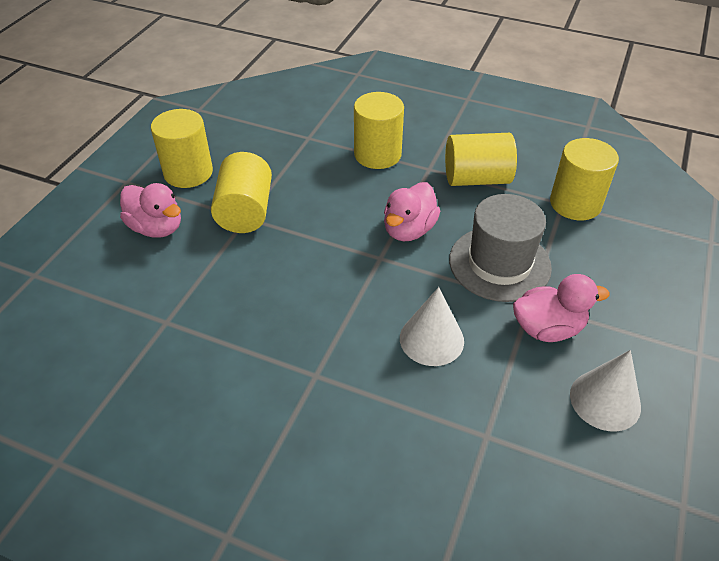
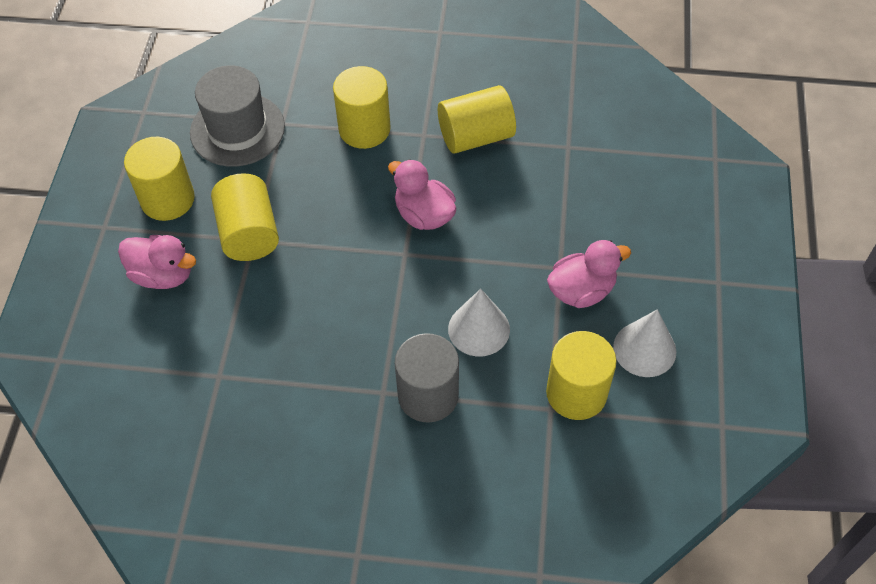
camera: 15 degrees left, 10 degrees up
(360, 389) = (428, 395): none -> grey cylinder
(409, 230) = (424, 215): pink duck -> pink duck turned 120 degrees clockwise
(499, 263) = (522, 232): grey hat -> grey hat (237, 129)
(575, 203) = (580, 144): yellow cylinder -> yellow cylinder (576, 393)

